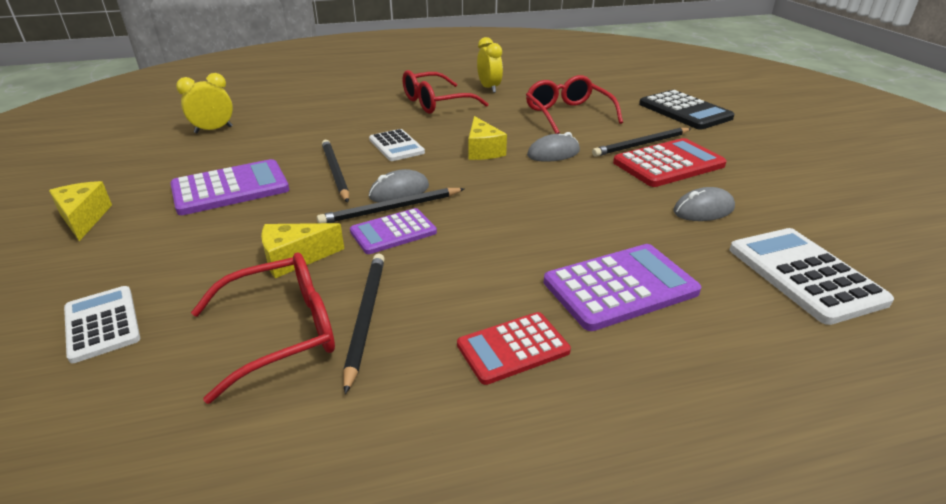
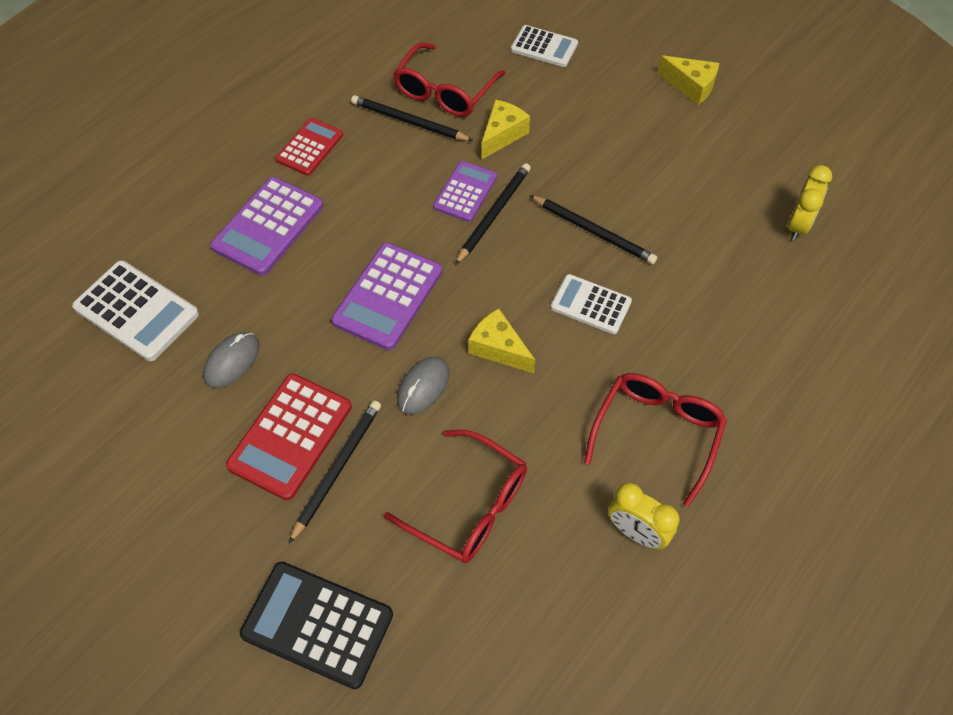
camera: 145 degrees right, 25 degrees up
(230, 188) = (645, 165): purple calculator -> purple calculator (388, 296)
(365, 318) = (409, 122): black pencil -> black pencil turned 150 degrees clockwise
(399, 192) = (510, 238): grey mouse -> none

